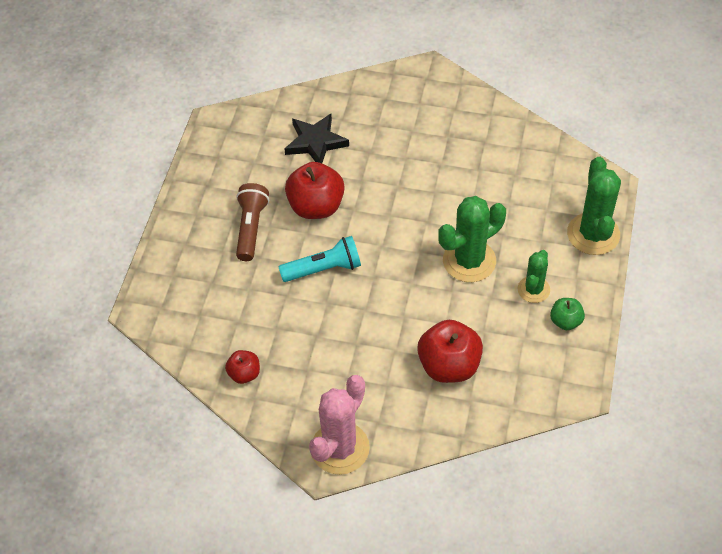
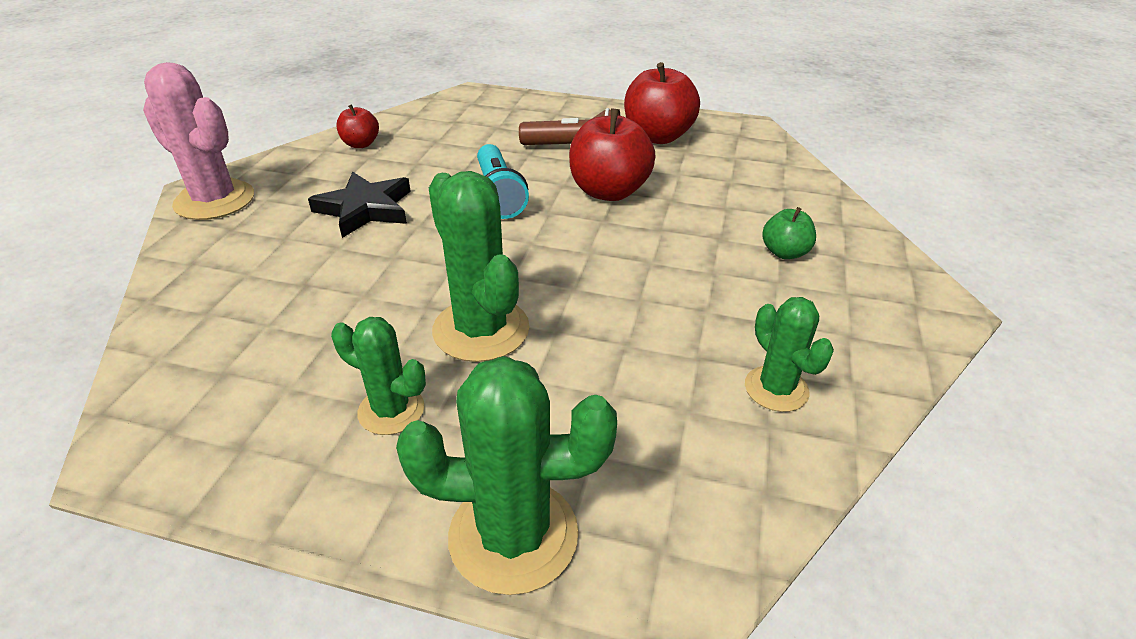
camera: 90 degrees right, 15 degrees down
(315, 142) = (730, 193): black star -> black star (365, 209)
(449, 366) = (282, 295): red apple -> red apple (657, 137)
(497, 142) = (776, 389): none -> green cactus
(565, 321) = (296, 453): green apple -> green apple (784, 252)

